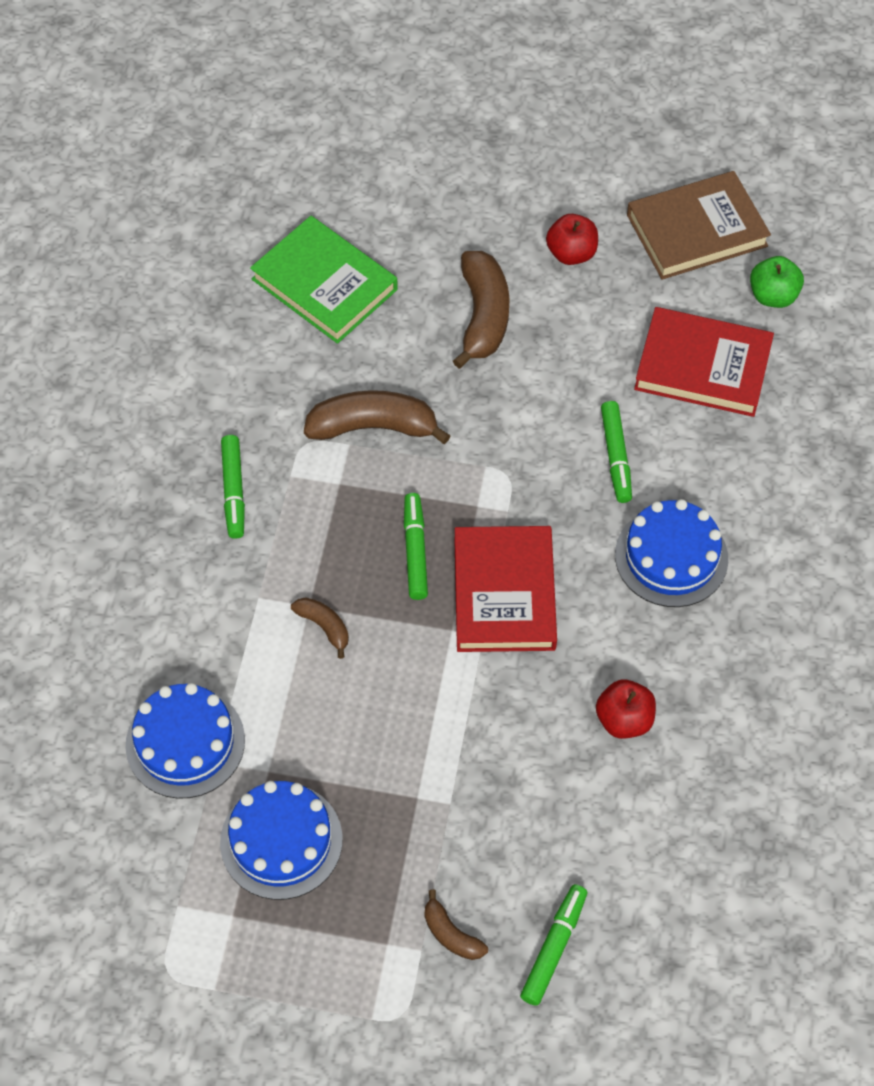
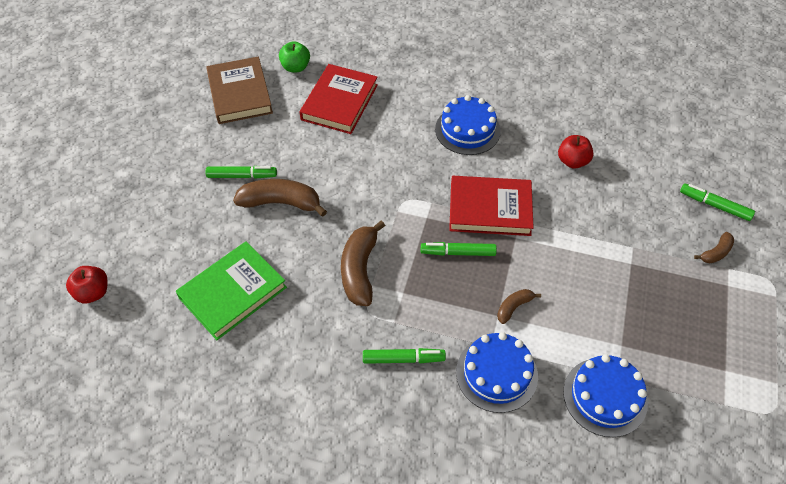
camera: 85 degrees left, 5 degrees down
(281, 841) = (669, 339): blue cake -> blue cake (496, 373)
(571, 253) = (241, 153): red apple -> red apple (93, 292)
(615, 456) = (397, 147): green marker -> green marker (242, 176)

